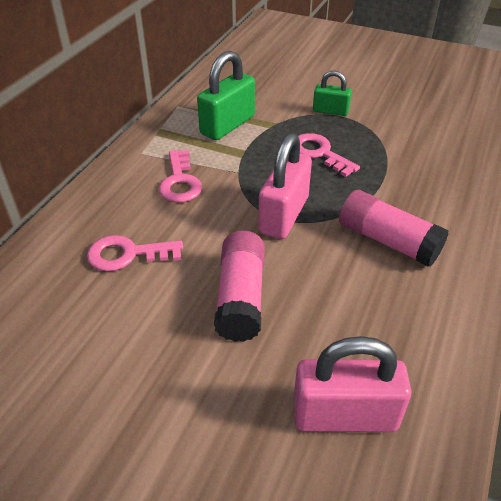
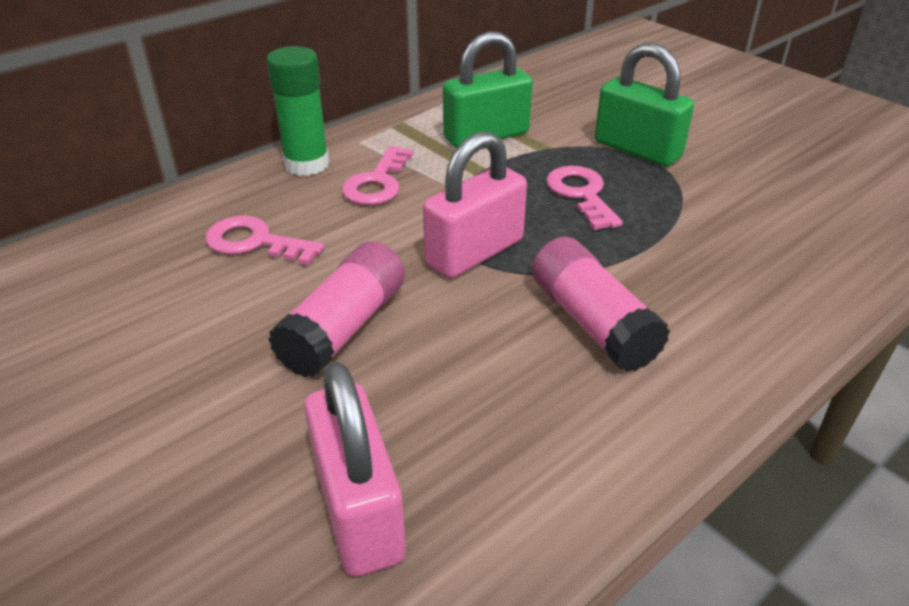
camera: 25 degrees right, 5 degrees down
(116, 181) = (306, 164): none -> green glue stick
(330, 111) = (637, 150): green padlock -> green padlock, size x1.70
(344, 416) = (358, 510): pink padlock -> pink padlock turned 45 degrees clockwise

